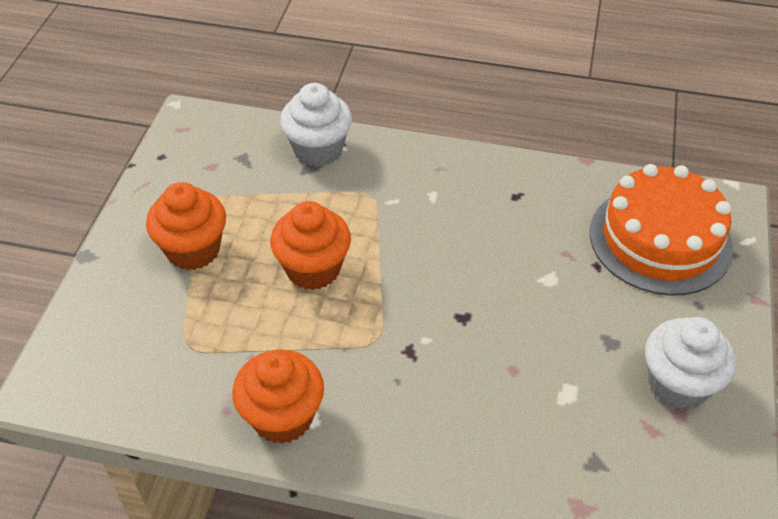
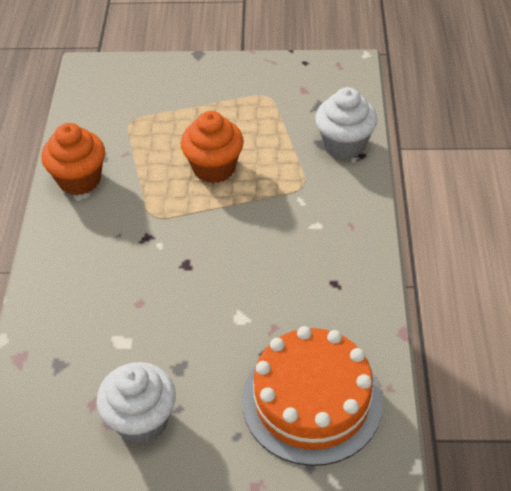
camera: 80 degrees right, 0 degrees up
(193, 250) = (216, 102): orange cupcake -> none

